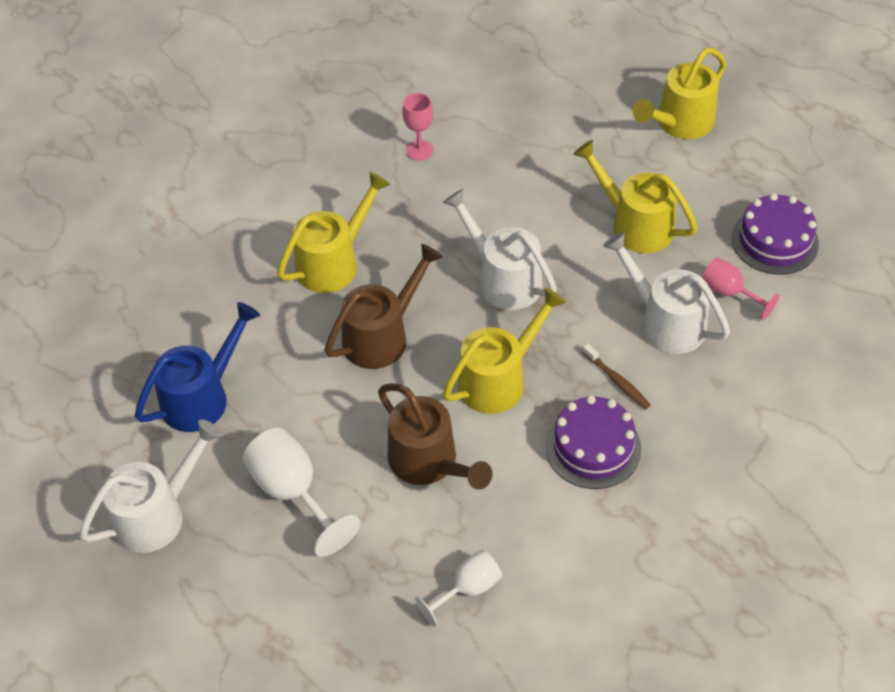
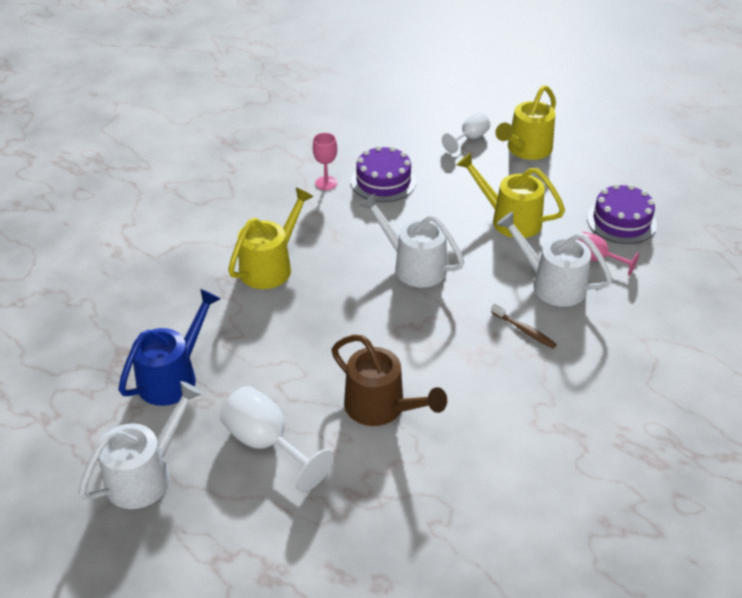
camera: 10 degrees left, 10 degrees down
(382, 335) = (322, 315): brown watering can -> none
(468, 589) = (437, 505): white goblet -> white goblet (470, 138)
(499, 379) = (427, 338): yellow watering can -> none
(593, 447) = (517, 381): purple cake -> purple cake (383, 181)

